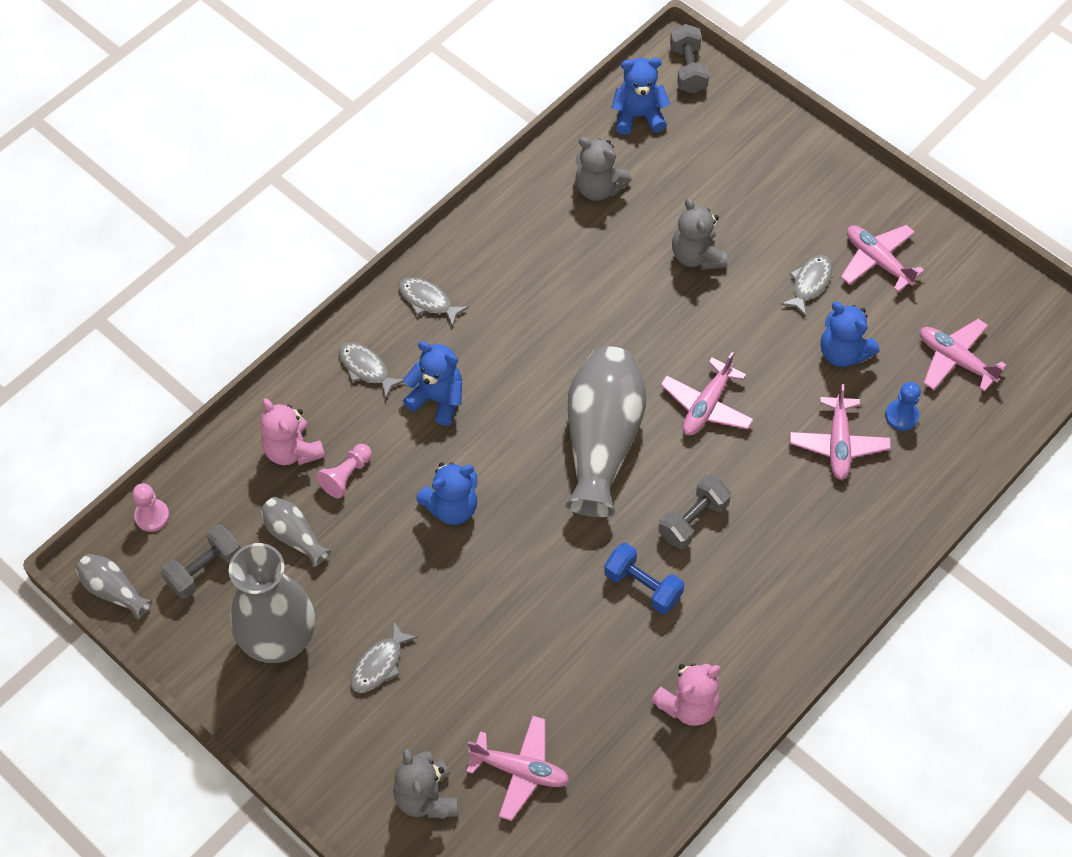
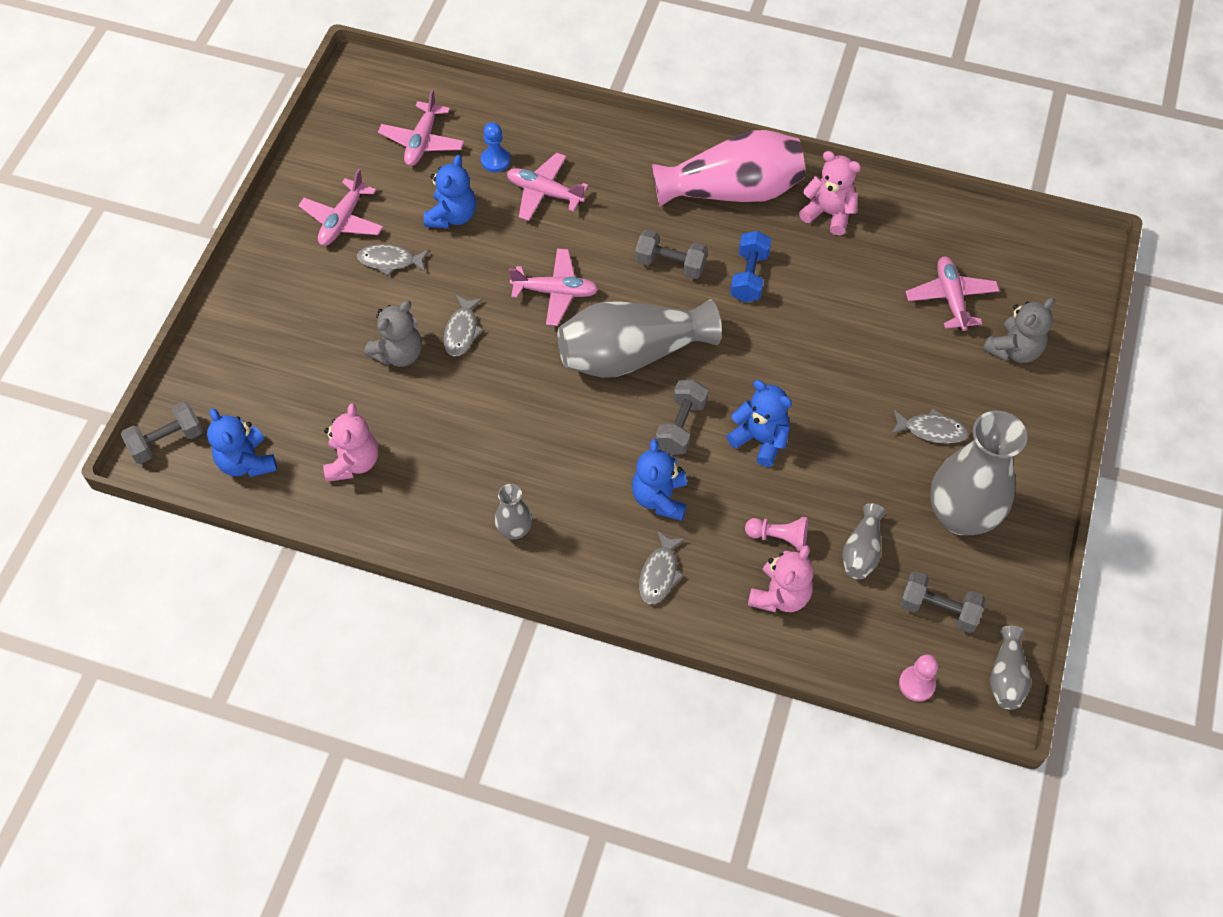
camera: 115 degrees left, 0 degrees up
(428, 301) = (556, 554): grey fish -> grey fish (462, 331)
(468, 279) = (514, 530): none -> grey vase
(502, 448) = (681, 426): none -> grey dumbbell
(598, 188) = (353, 462): grey teddy bear -> pink teddy bear
(763, 622) = (732, 191): none -> pink vase
(838, 444) = (544, 193): pink plane -> pink plane turned 135 degrees counterclockwise

